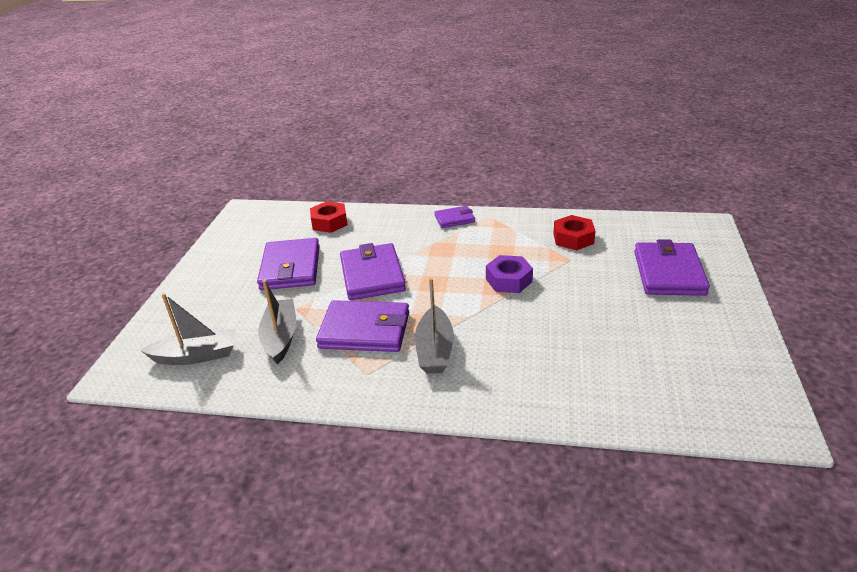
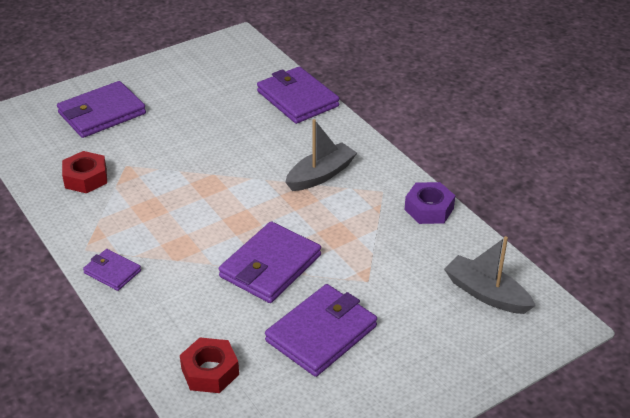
camera: 135 degrees left, 5 degrees up
(280, 337) = (408, 262): grey boat -> none
(365, 330) = (343, 221): purple wallet -> purple wallet (297, 99)
(509, 280) = (192, 183): purple nut -> purple nut (429, 209)

